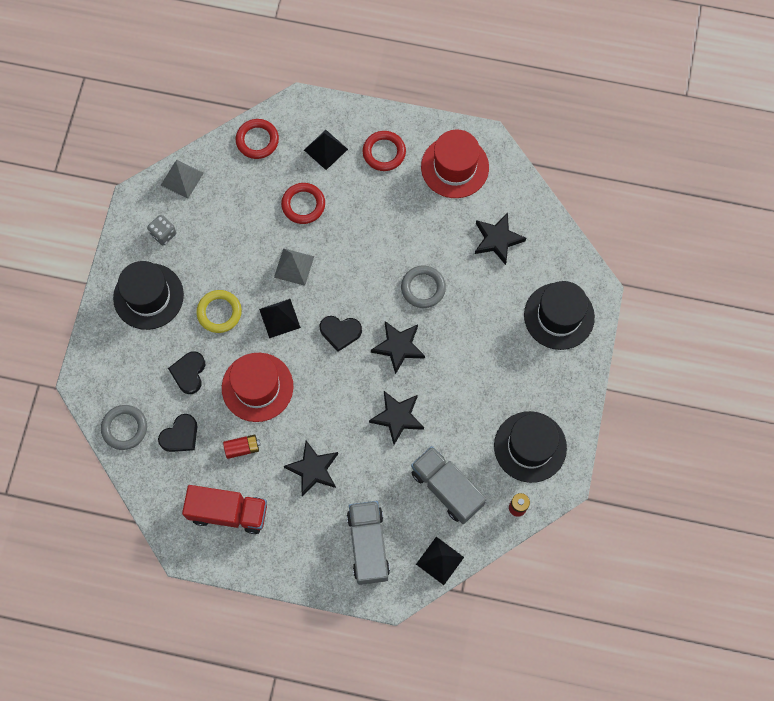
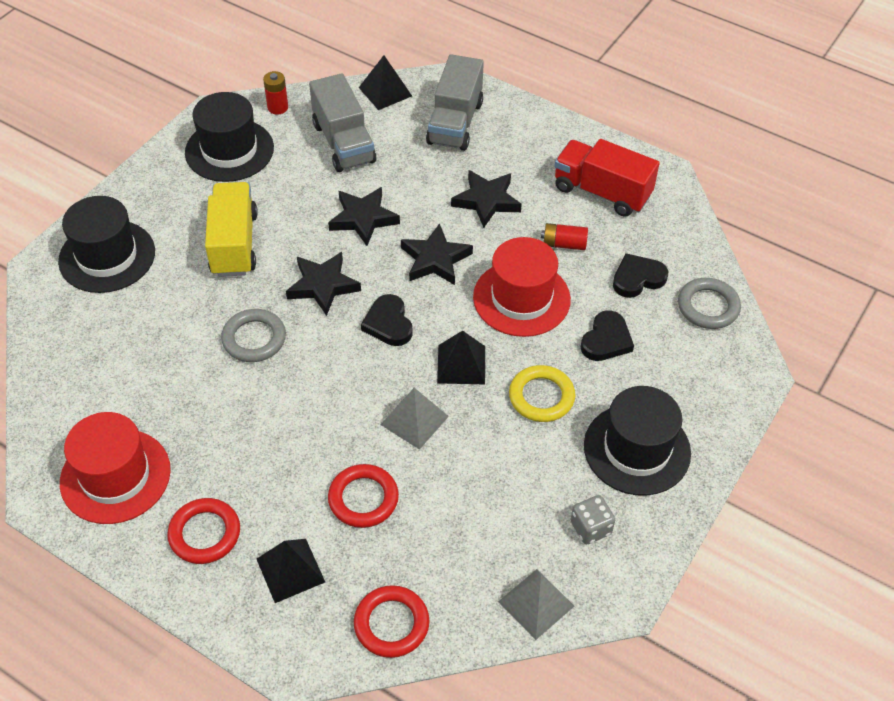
camera: 160 degrees left, 20 degrees down
(340, 332) = (388, 323): black heart -> black heart turned 135 degrees counterclockwise
(478, 359) = (234, 244): none -> yellow truck
(497, 240) = (121, 363): black star -> black star (435, 259)

